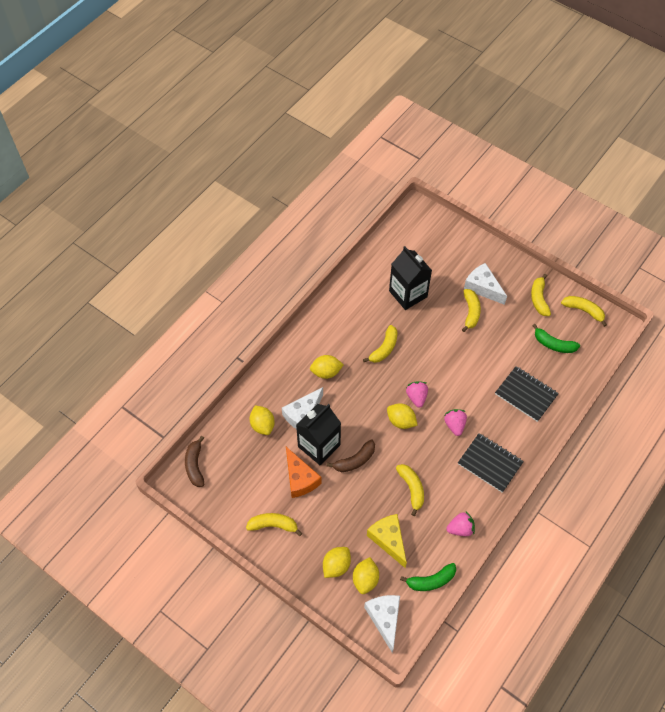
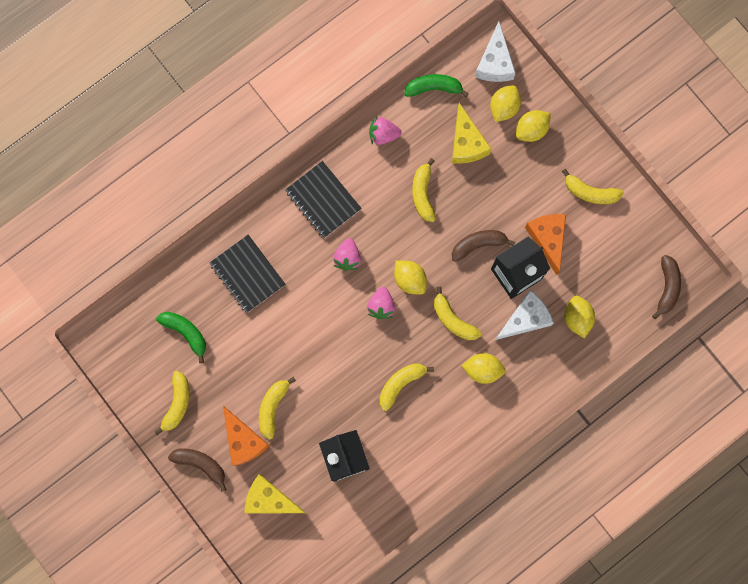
camera: 165 degrees left, 20 degrees up
(450, 258) = (269, 499): none -> yellow cheese
(482, 287) = (243, 440): white cheese -> orange cheese
(506, 267) = (201, 464): none -> brown banana
(583, 310) = (127, 370): yellow banana -> yellow banana (453, 320)

